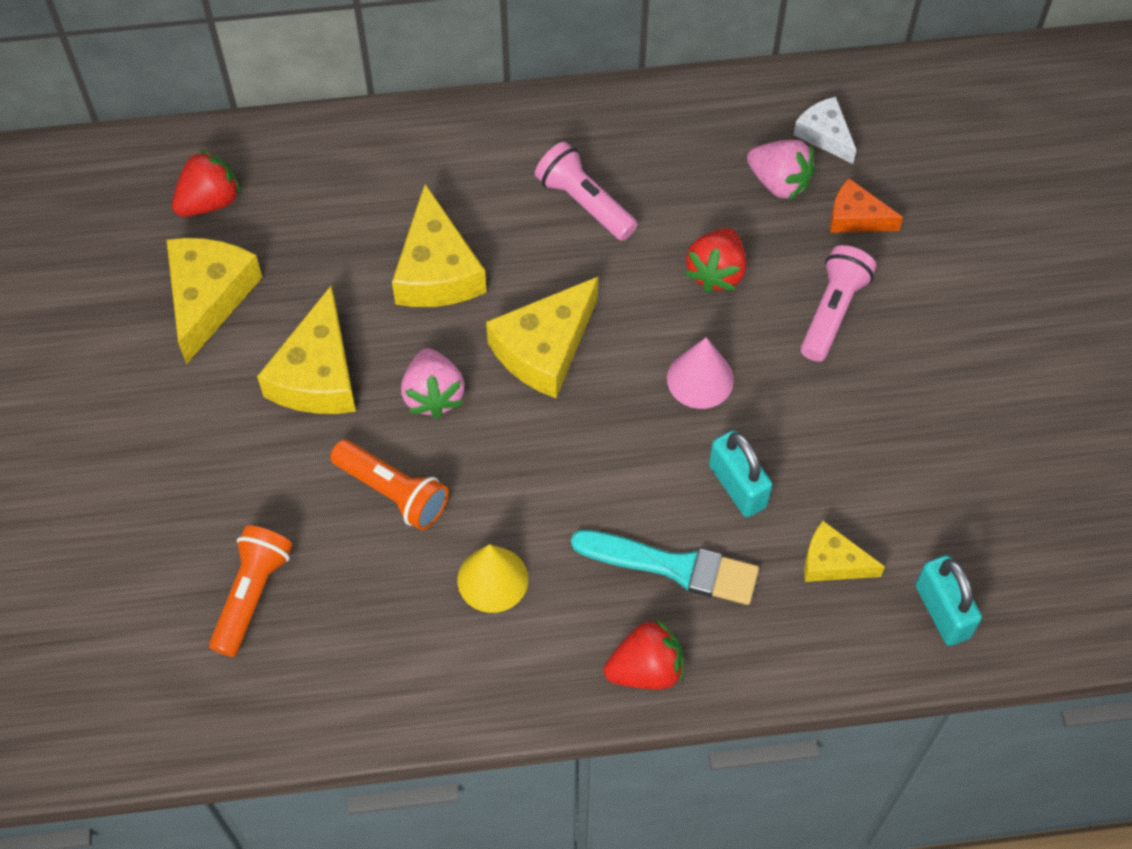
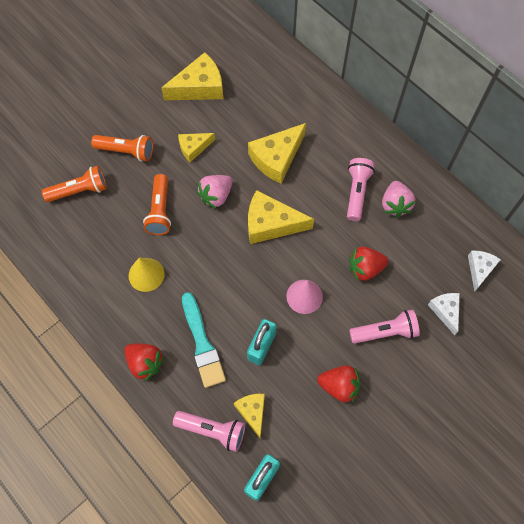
camera: 55 degrees right, 5 degrees up
(209, 201) = (243, 57): red strawberry -> red strawberry (339, 386)
(237, 478) = (126, 151): none -> orange flashlight
(317, 374) = (193, 148): yellow cheese -> yellow cheese, size x0.59
(779, 182) = (436, 265): pink strawberry -> pink strawberry (395, 205)
(823, 635) = (212, 430): none -> pink flashlight
(856, 217) = (445, 311): orange cheese -> white cheese

